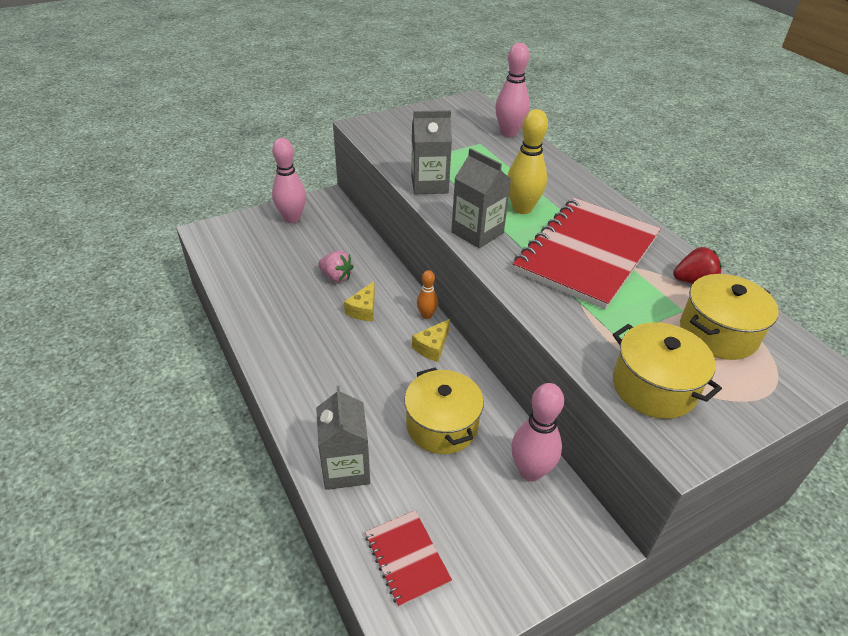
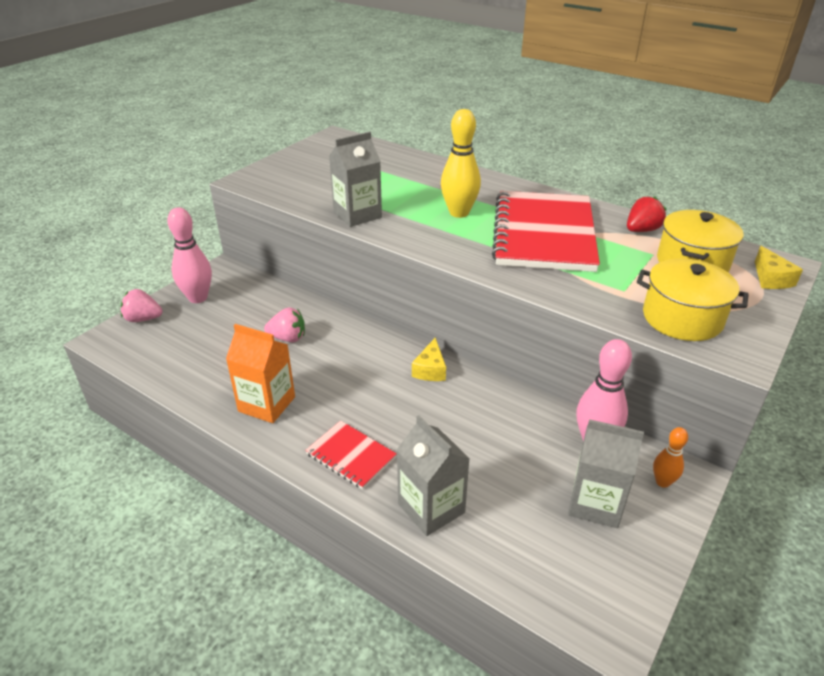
camera: 25 degrees left, 5 degrees down
(242, 224) = (143, 319): none -> pink strawberry
(282, 328) = (267, 404): none -> orange carton
(363, 309) = (338, 359): yellow cheese -> yellow cheese (771, 279)
(407, 558) = (548, 562): red notebook -> red notebook (351, 456)
(426, 315) = (404, 344): orange bowling pin -> orange bowling pin (662, 482)
(442, 425) = (491, 434): yellow pot -> none
(477, 232) = (437, 243): grey carton -> grey carton (595, 503)
(509, 133) = (393, 154): pink bowling pin -> none

